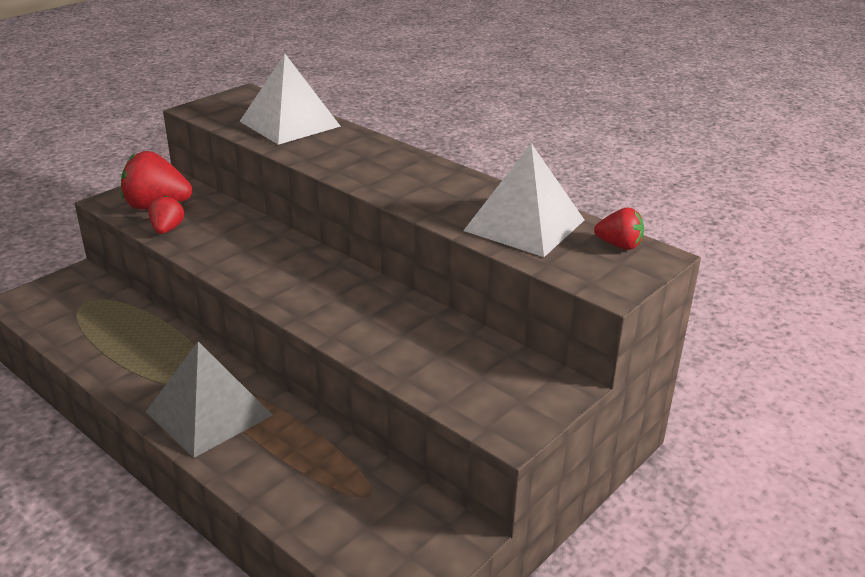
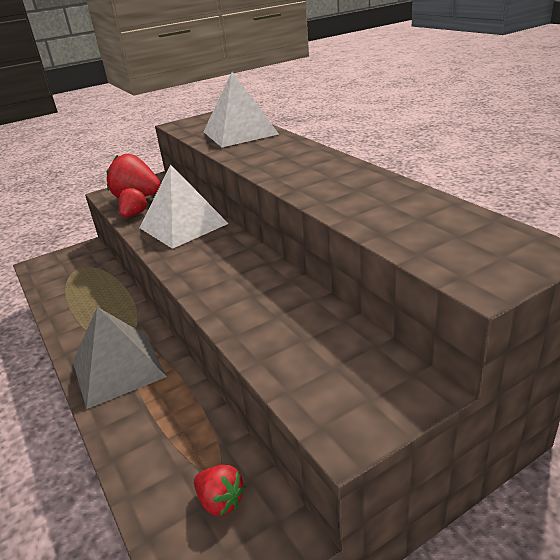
camera: 20 degrees right, 0 degrees up
(524, 225) = (408, 215): white pyramid -> white pyramid (183, 225)
(619, 245) = (506, 238): red strawberry -> red strawberry (220, 501)

